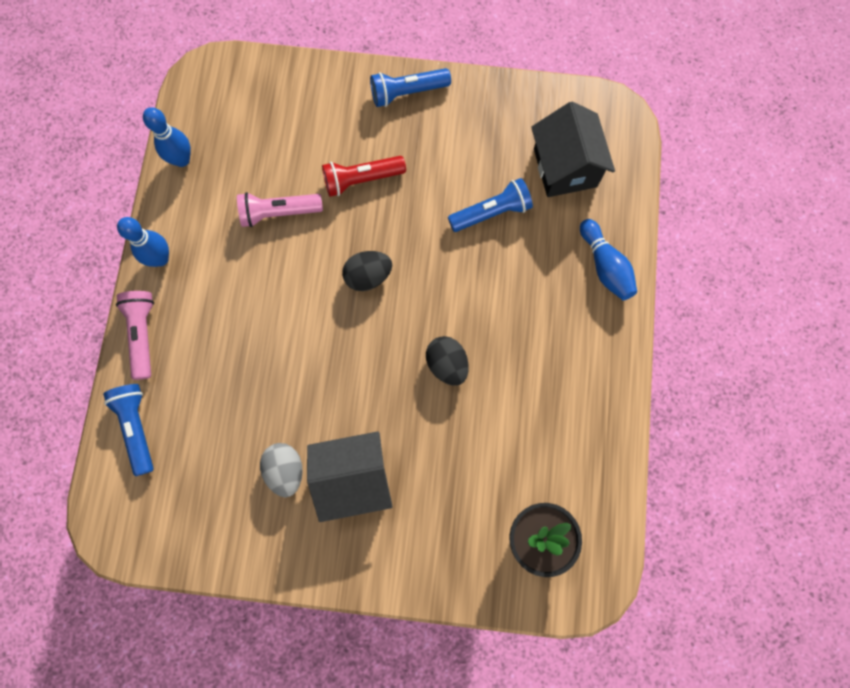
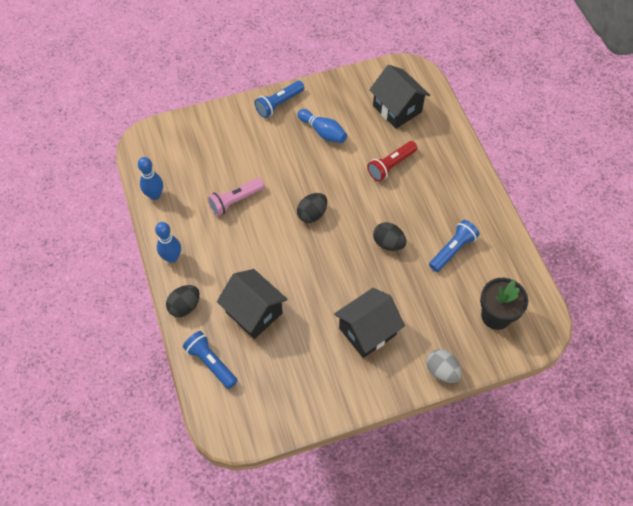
camera: 25 degrees left, 15 degrees down
(143, 335) = (185, 306): pink flashlight -> black egg
(223, 383) = (254, 312): none -> black house
(285, 470) = (322, 346): grey egg -> grey egg (442, 371)
(361, 180) = (277, 162): red flashlight -> red flashlight (391, 165)
(491, 212) = (367, 149): blue flashlight -> blue flashlight (452, 250)
(605, 266) = (451, 152): blue bowling pin -> blue bowling pin (323, 132)

